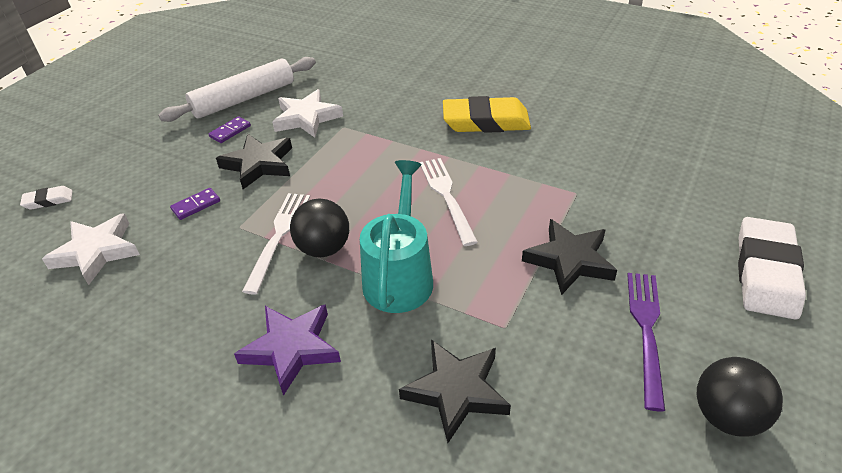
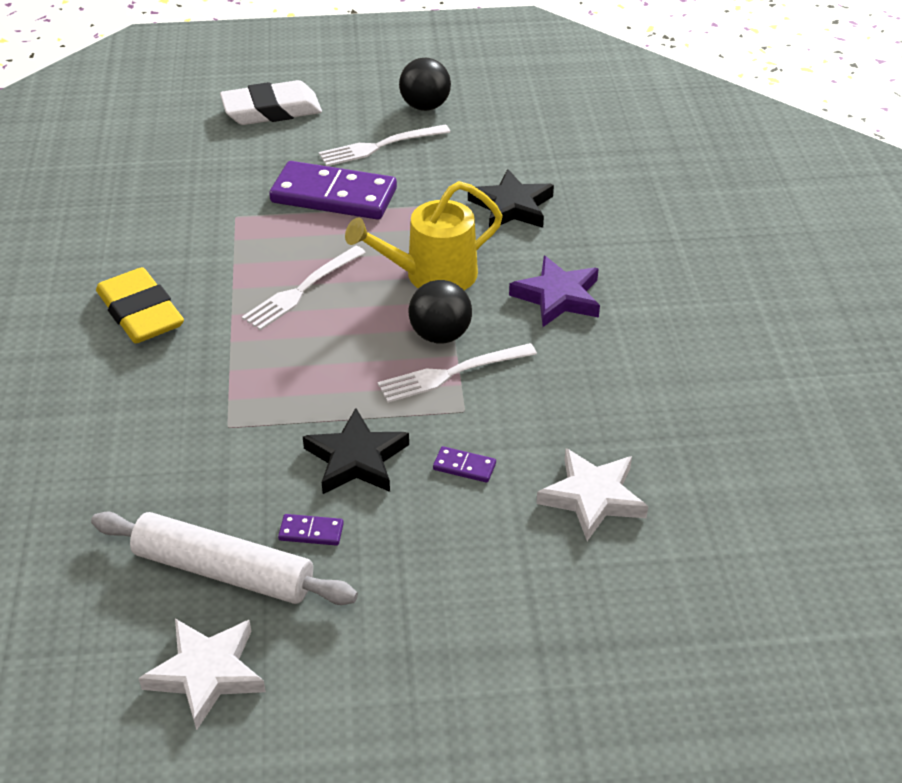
camera: 125 degrees left, 0 degrees up
(48, 200) = (573, 615): white eraser -> none
(306, 118) = (230, 472): white star -> white star (207, 673)
(400, 275) = (431, 275): turquoise watering can -> yellow watering can
(569, 260) = (333, 196): black star -> purple domino
(646, 330) = (379, 146): purple fork -> white fork

